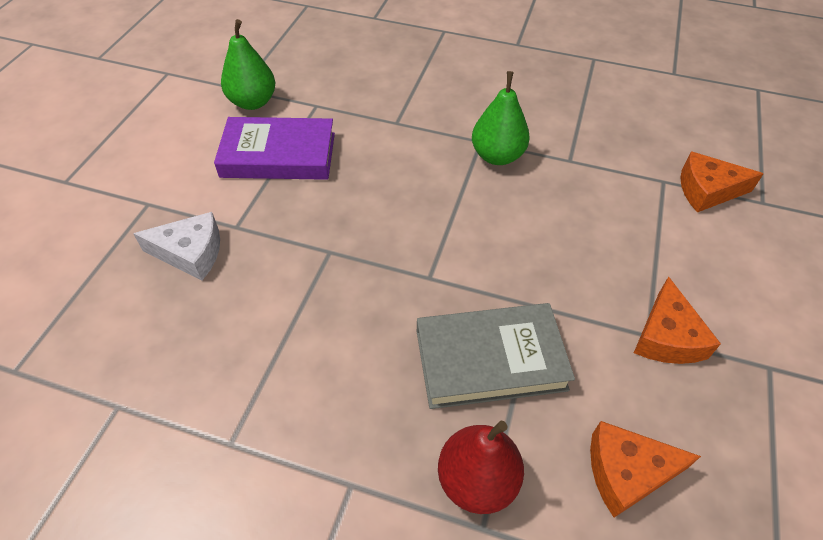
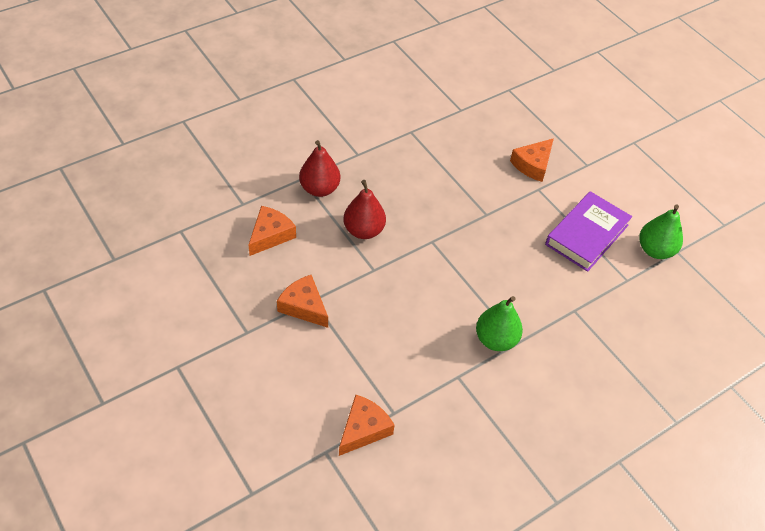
camera: 125 degrees right, 0 degrees up
(191, 253) = (533, 165): white cheese -> orange cheese
(490, 360) = (364, 230): grey book -> red pear

